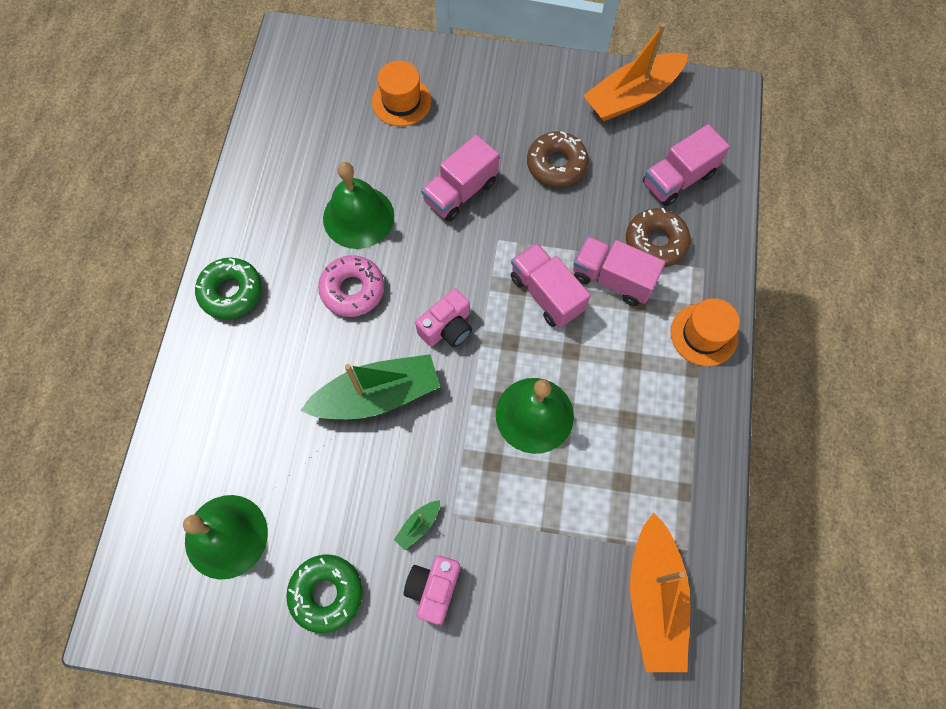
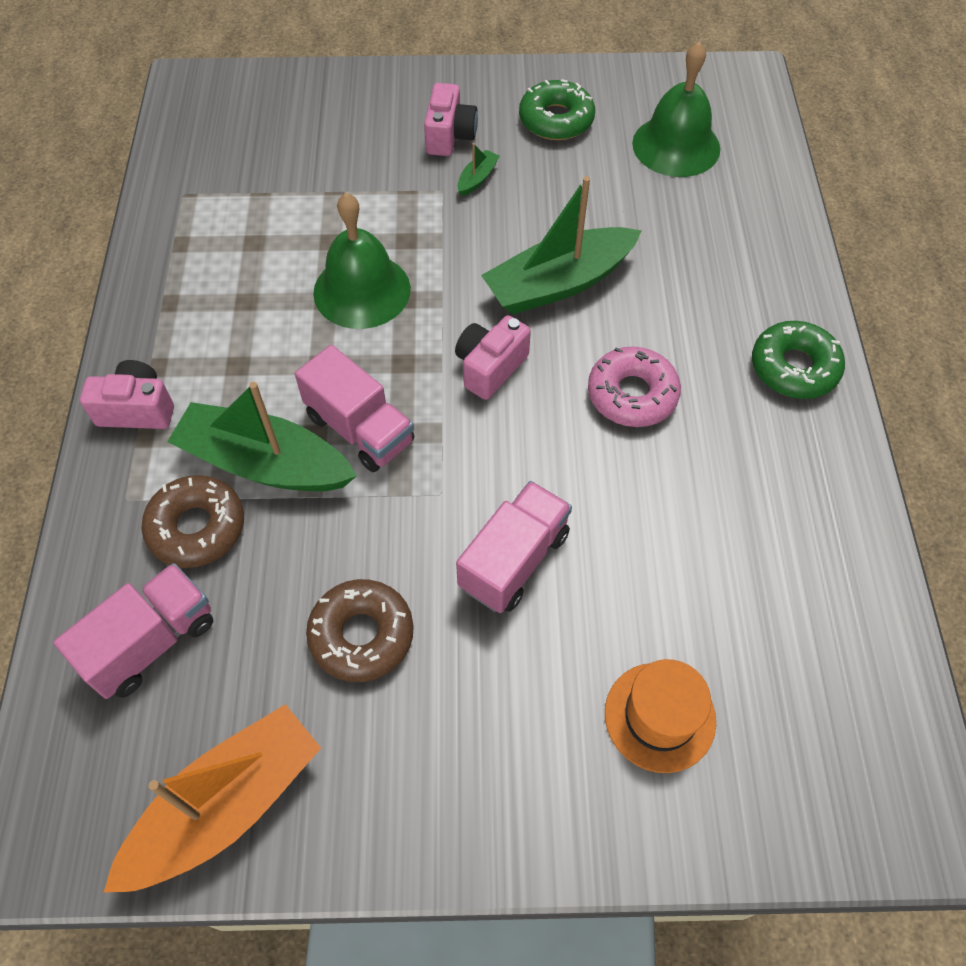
camera: 170 degrees right, 10 degrees down
(358, 217) = (661, 495): green bell -> none
(612, 279) = (265, 463): pink truck -> green boat
(654, 598) = (221, 157): orange boat -> none
(703, 335) = (137, 409): orange hat -> pink camera

